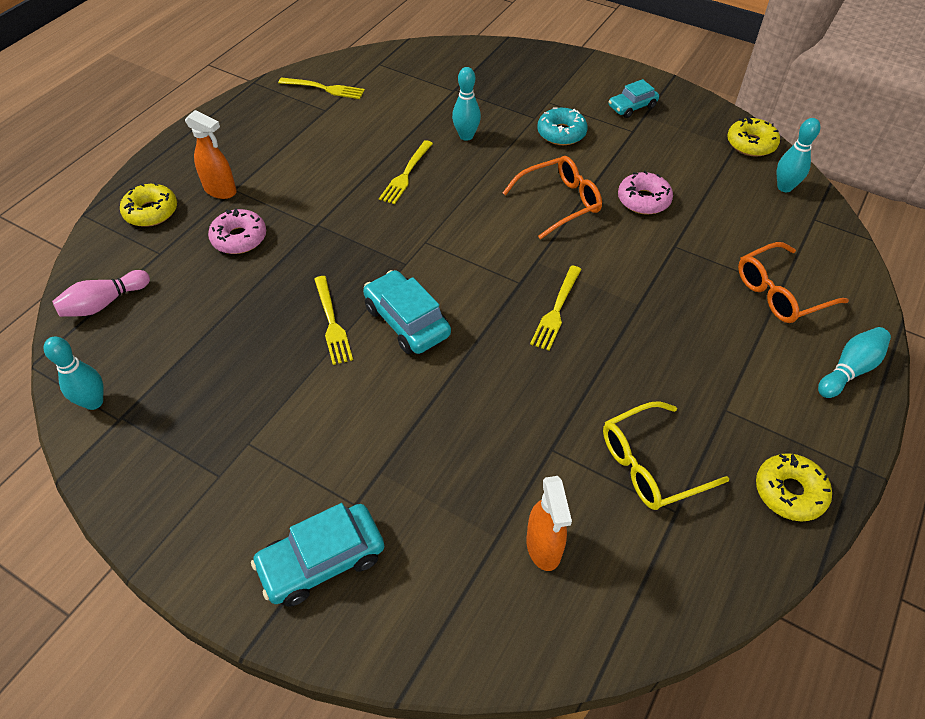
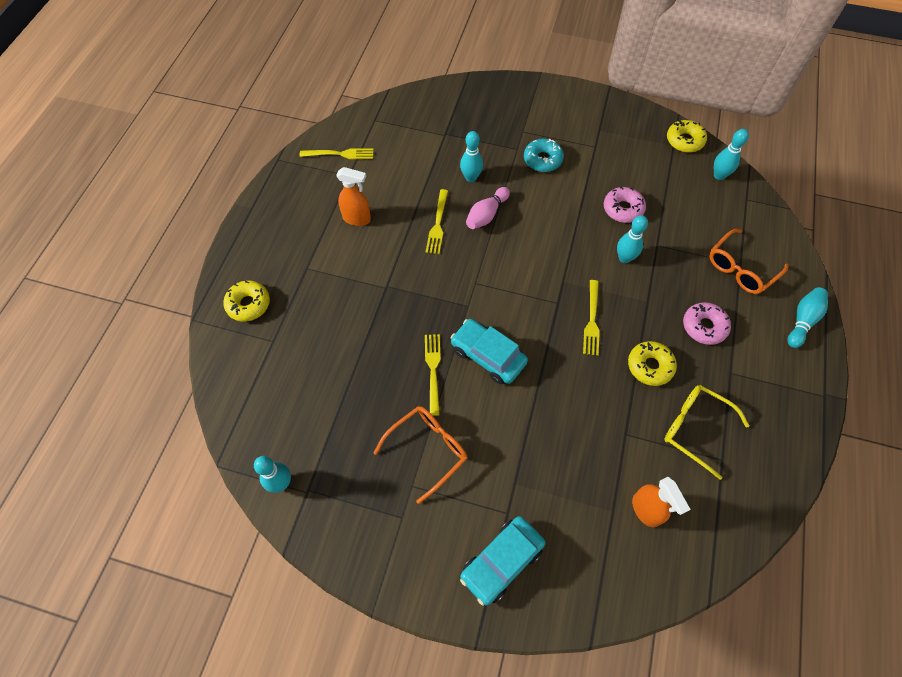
camera: 15 degrees left, 10 degrees up
(104, 303) = (249, 396): pink bowling pin -> pink bowling pin (486, 215)
(221, 191) = (296, 272): orange spray bottle -> orange spray bottle (357, 219)
(239, 238) = (330, 312): pink donut -> pink donut (704, 326)
(332, 322) = (433, 370): yellow fork -> yellow fork turned 150 degrees counterclockwise
(559, 202) = (562, 225): orange glasses -> orange glasses (427, 450)
(625, 252) = (624, 258): none -> turquoise bowling pin
(632, 107) = (587, 123): turquoise car -> none
(651, 465) = (695, 429): yellow glasses -> yellow glasses turned 75 degrees clockwise
(789, 492) = (789, 425): yellow donut -> yellow donut (650, 366)

